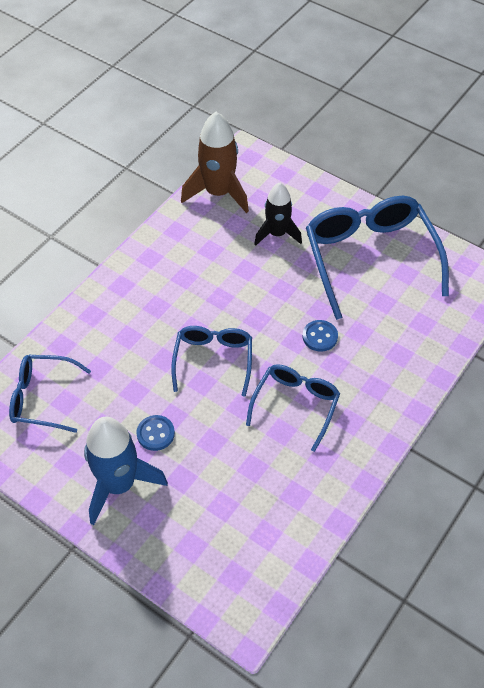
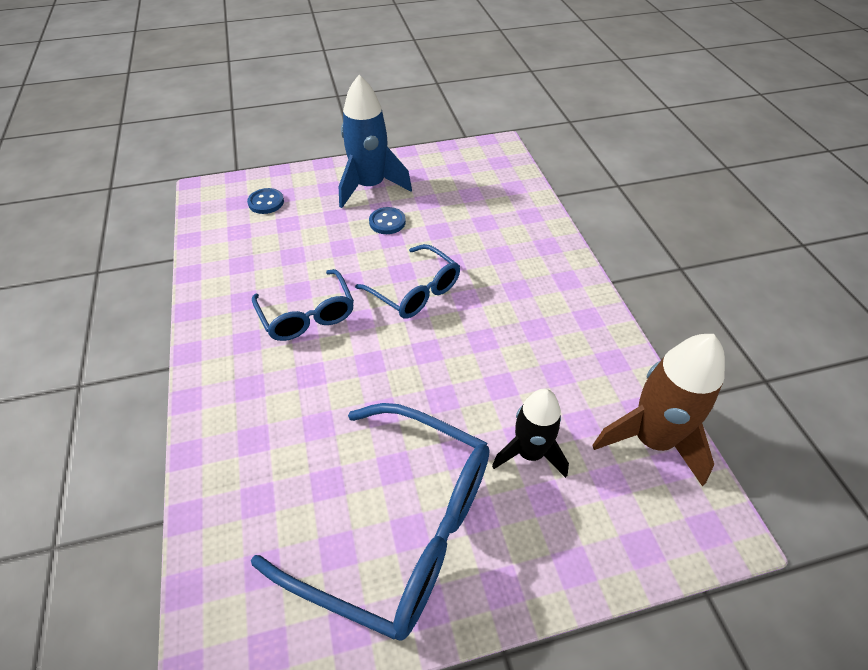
camera: 130 degrees right, 5 degrees down
(42, 398) = (487, 185): blue glasses -> none
(320, 337) = (351, 386): blue button -> blue button (266, 202)

